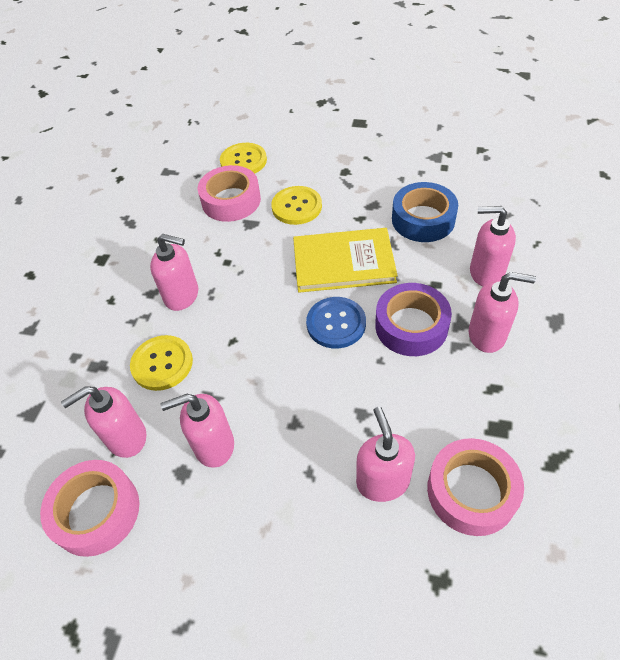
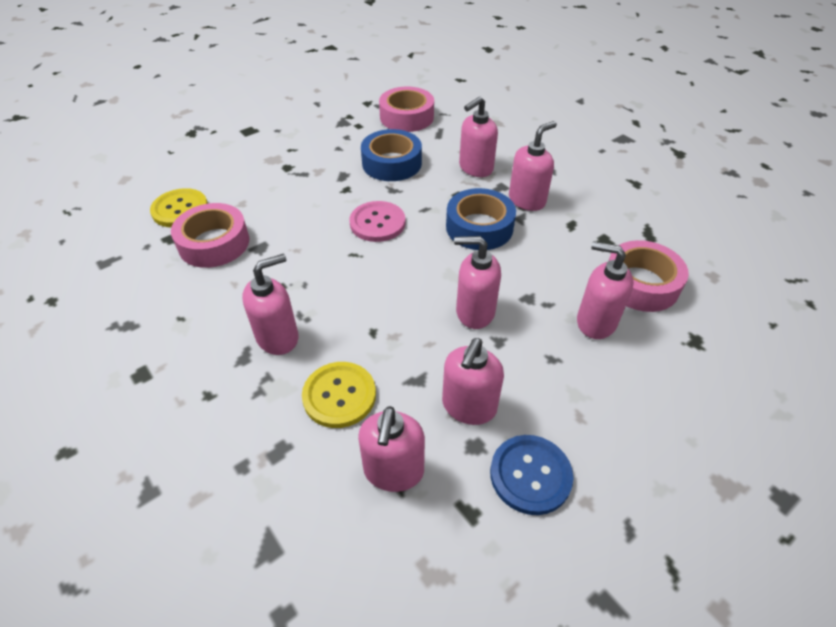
camera: 55 degrees left, 5 degrees down
(96, 512) = (455, 543): pink tape -> pink tape (406, 117)
(296, 207) = (283, 212): yellow button -> none
(310, 387) = (474, 312): none -> pink soap dispenser
(336, 324) = (431, 262): blue button -> blue button (530, 475)
(343, 263) = (377, 223): yellow book -> pink button
(411, 326) = (479, 227): purple tape -> blue tape

